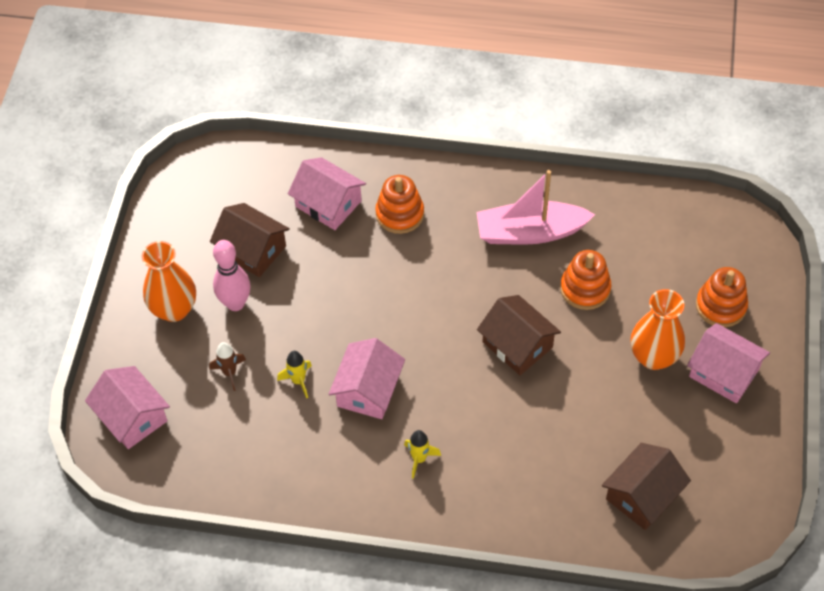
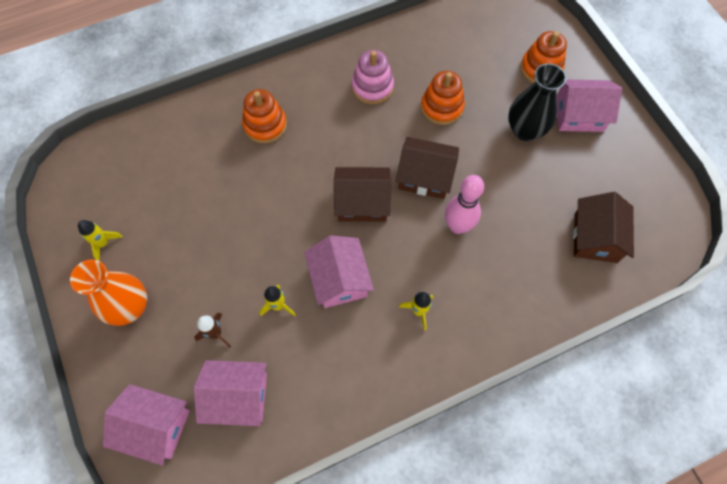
camera: 35 degrees left, 10 degrees up
(187, 242) = (103, 243): none -> yellow rocket
(235, 303) = (181, 271): pink bowling pin -> pink bowling pin (457, 226)
(252, 250) = (165, 218): brown house -> brown house (362, 202)
(328, 204) = (202, 147): pink house -> pink house (238, 396)
(530, 232) = (372, 87): pink boat -> pink stacking toy
(653, 357) = (525, 130): orange vase -> black vase

